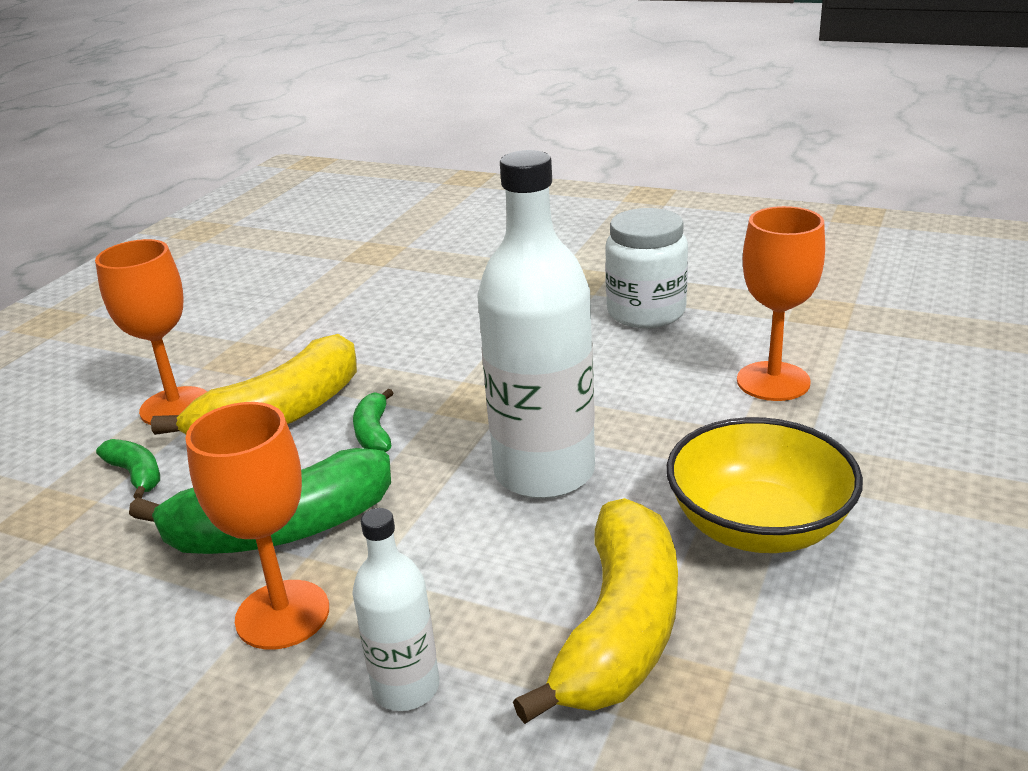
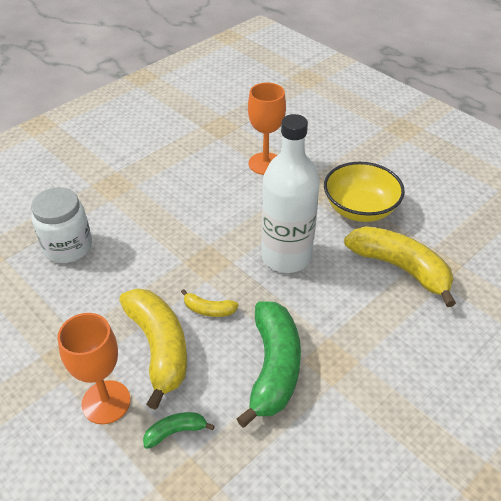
camera: 70 degrees left, 15 degrees up
(282, 614) = (341, 378): orange goblet -> none
(374, 433) = (209, 310): green banana -> yellow banana
(406, 687) = (406, 342): white bottle -> none
(646, 312) = (172, 175): white jar -> white jar (68, 247)

